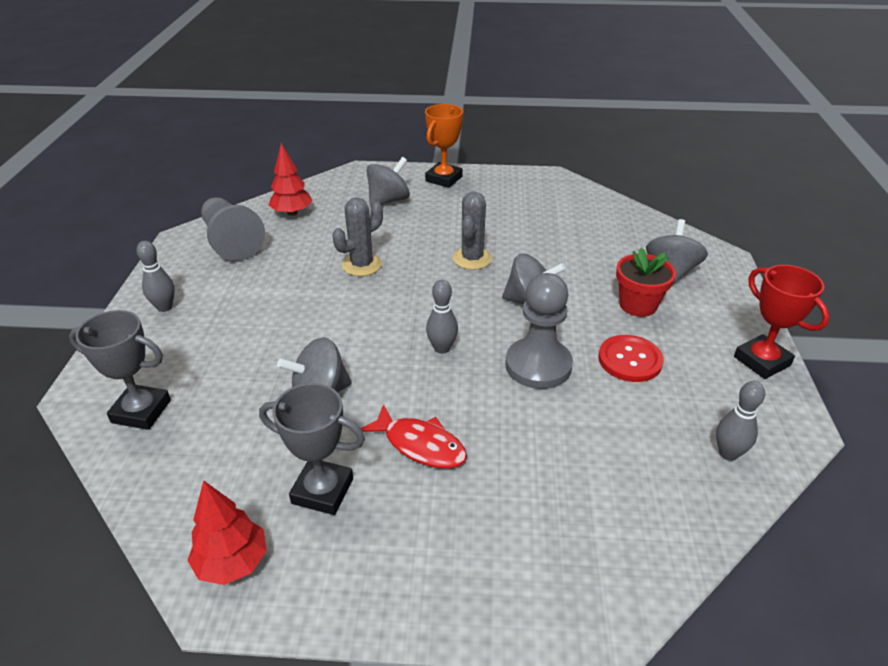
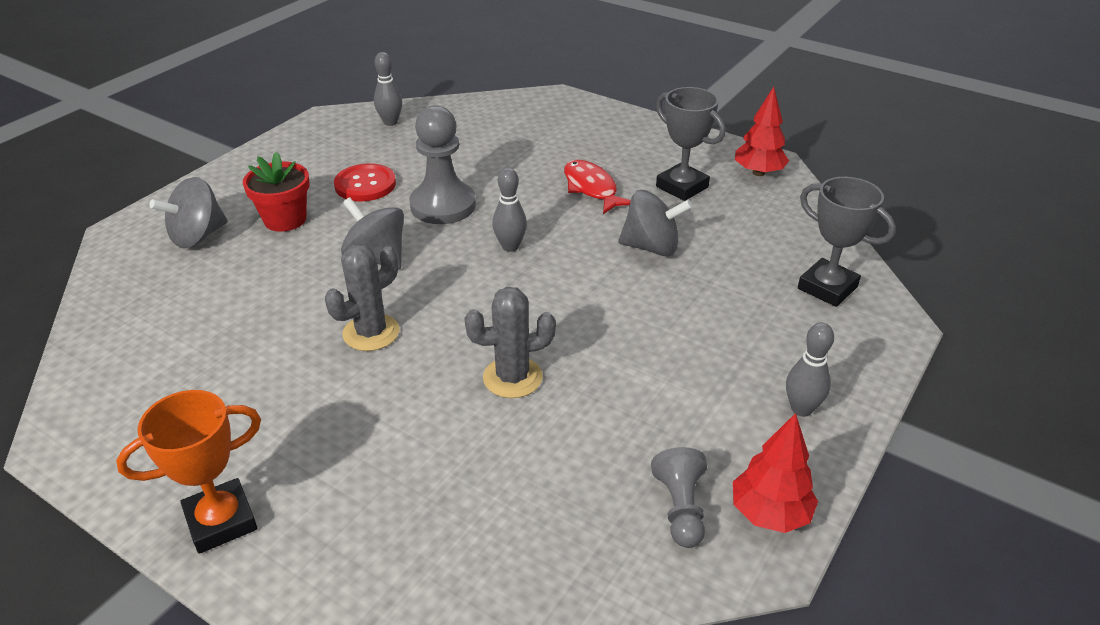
camera: 150 degrees left, 0 degrees up
(231, 241) = (680, 509): grey pawn -> grey pawn, size x0.58
(292, 213) = (548, 543): red tree -> red tree (770, 514)
(388, 200) = (367, 501): grey spinning top -> none
(762, 361) = (272, 152): red trophy -> none

